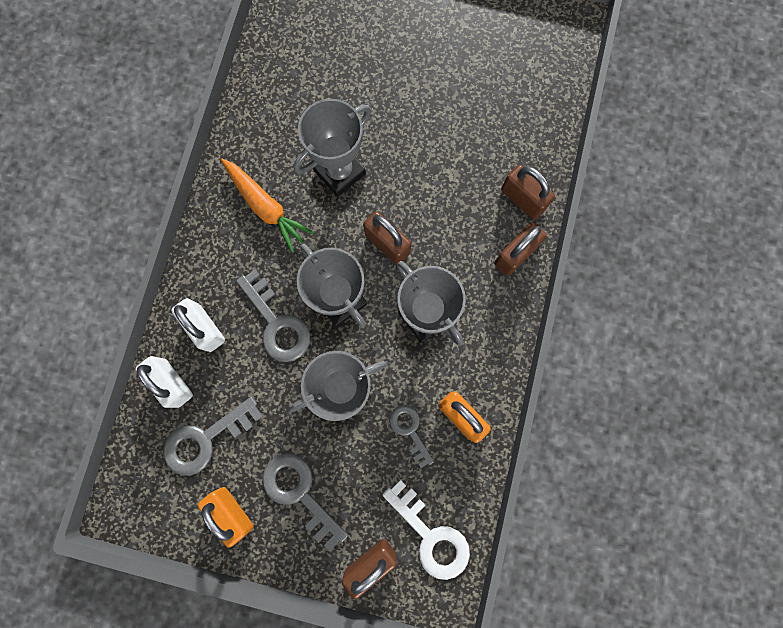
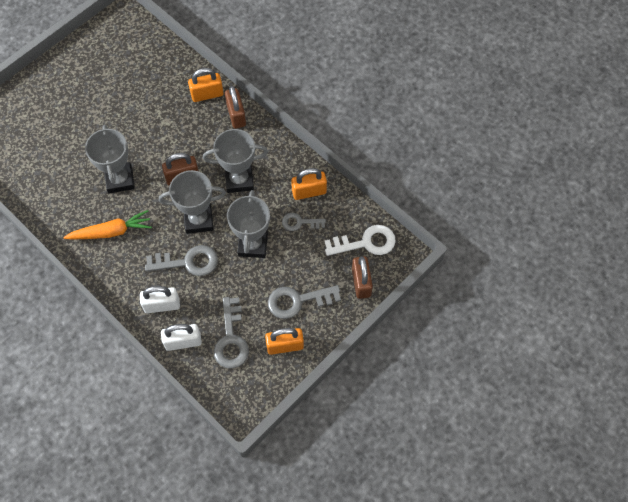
camera: 60 degrees left, 15 degrees down
(522, 199) = (207, 94): brown padlock -> orange padlock

